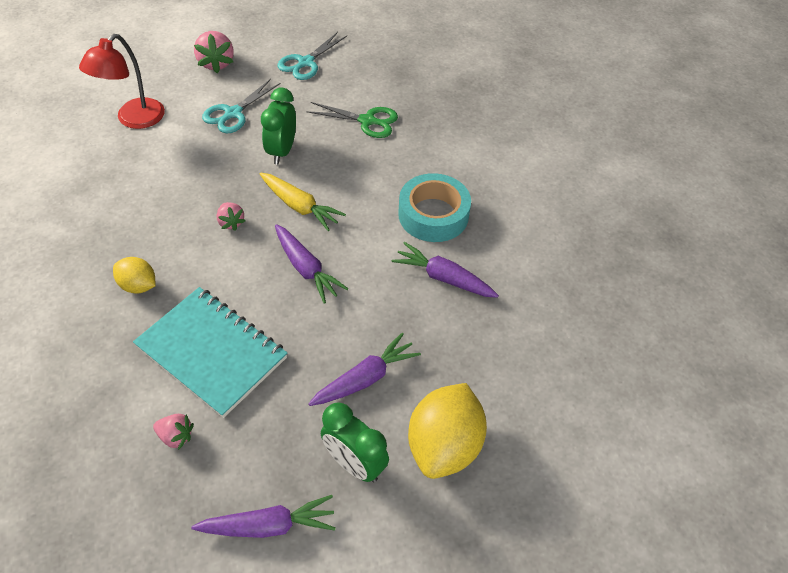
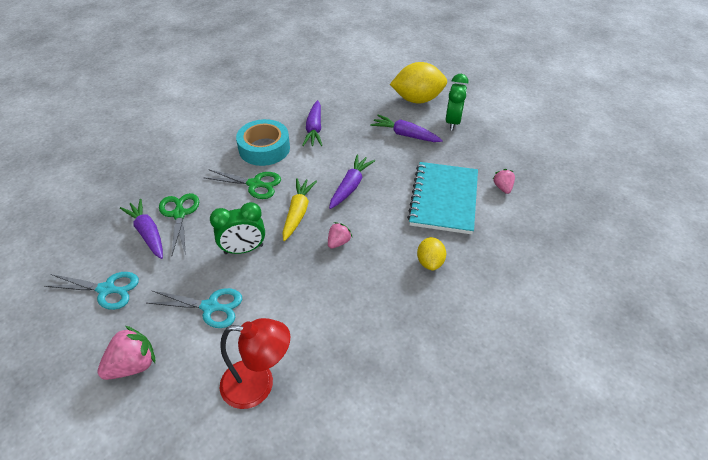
camera: 115 degrees left, 5 degrees down
(268, 525) = (507, 136): purple carrot -> purple carrot (148, 233)
(372, 187) = (254, 184): none -> green scissors

